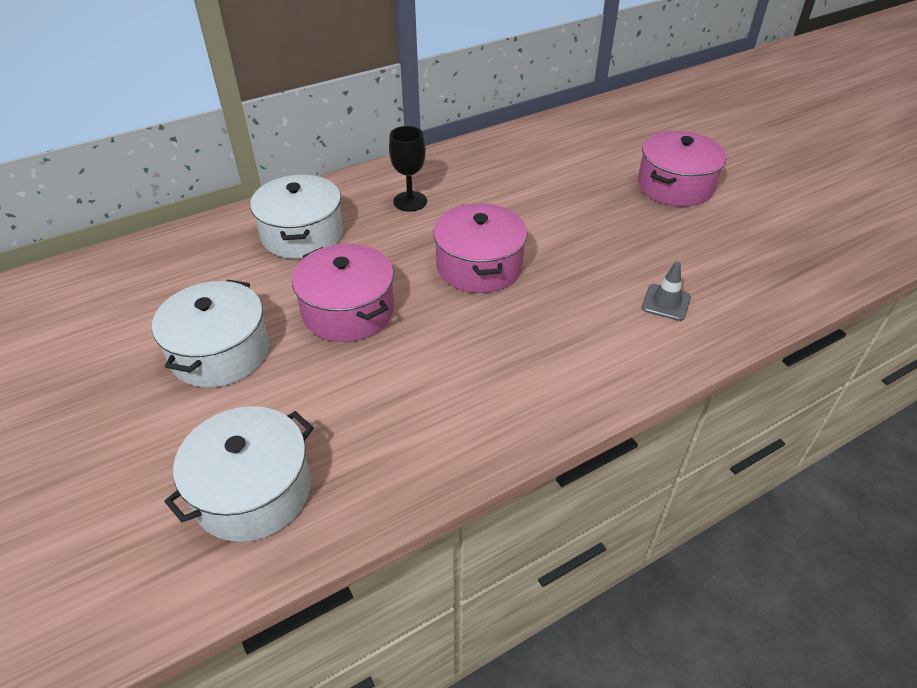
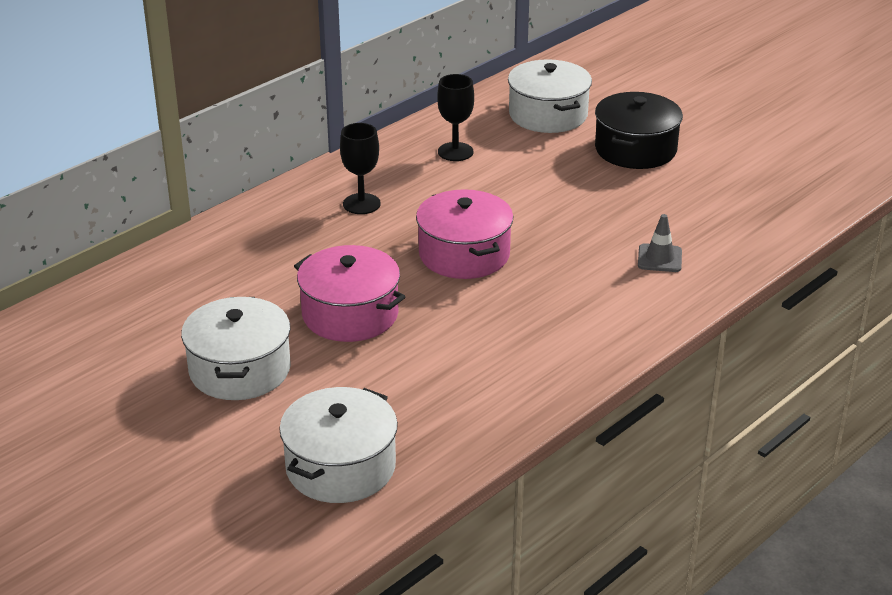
camera: 15 degrees left, 10 degrees down
(302, 234) = (261, 253): white pot -> white pot (548, 115)
(511, 165) = (455, 152): none -> black goblet
(675, 186) = (635, 149): pink pot -> black pot

